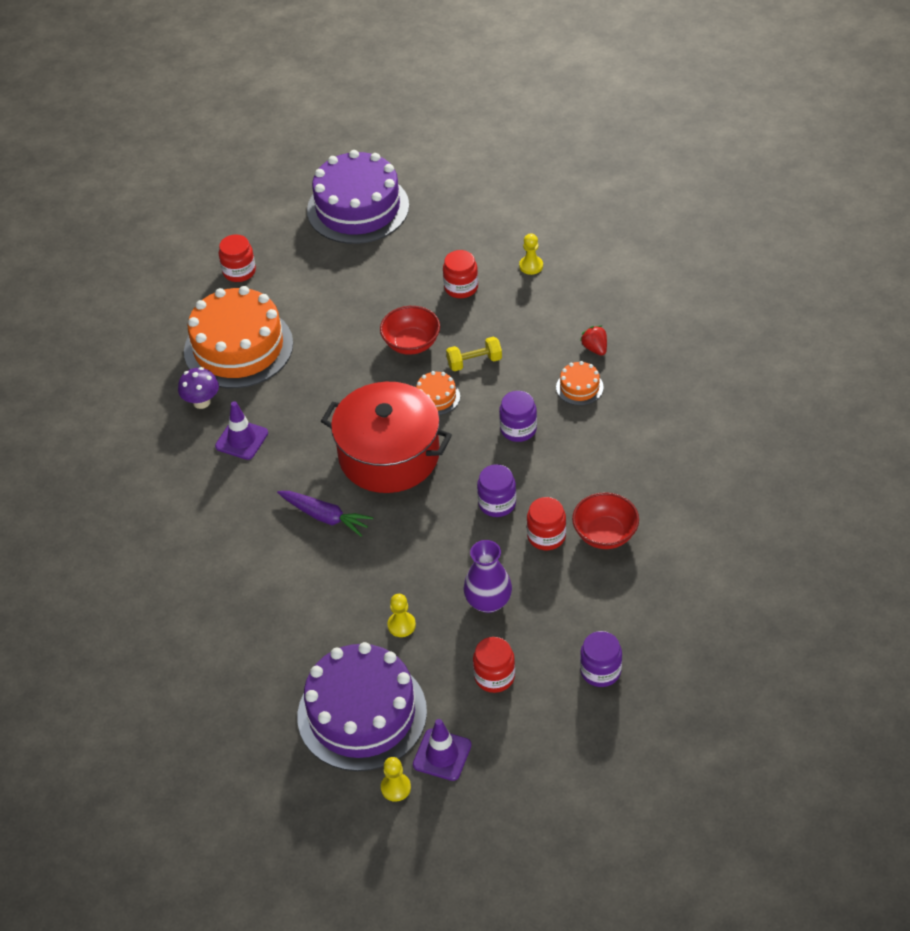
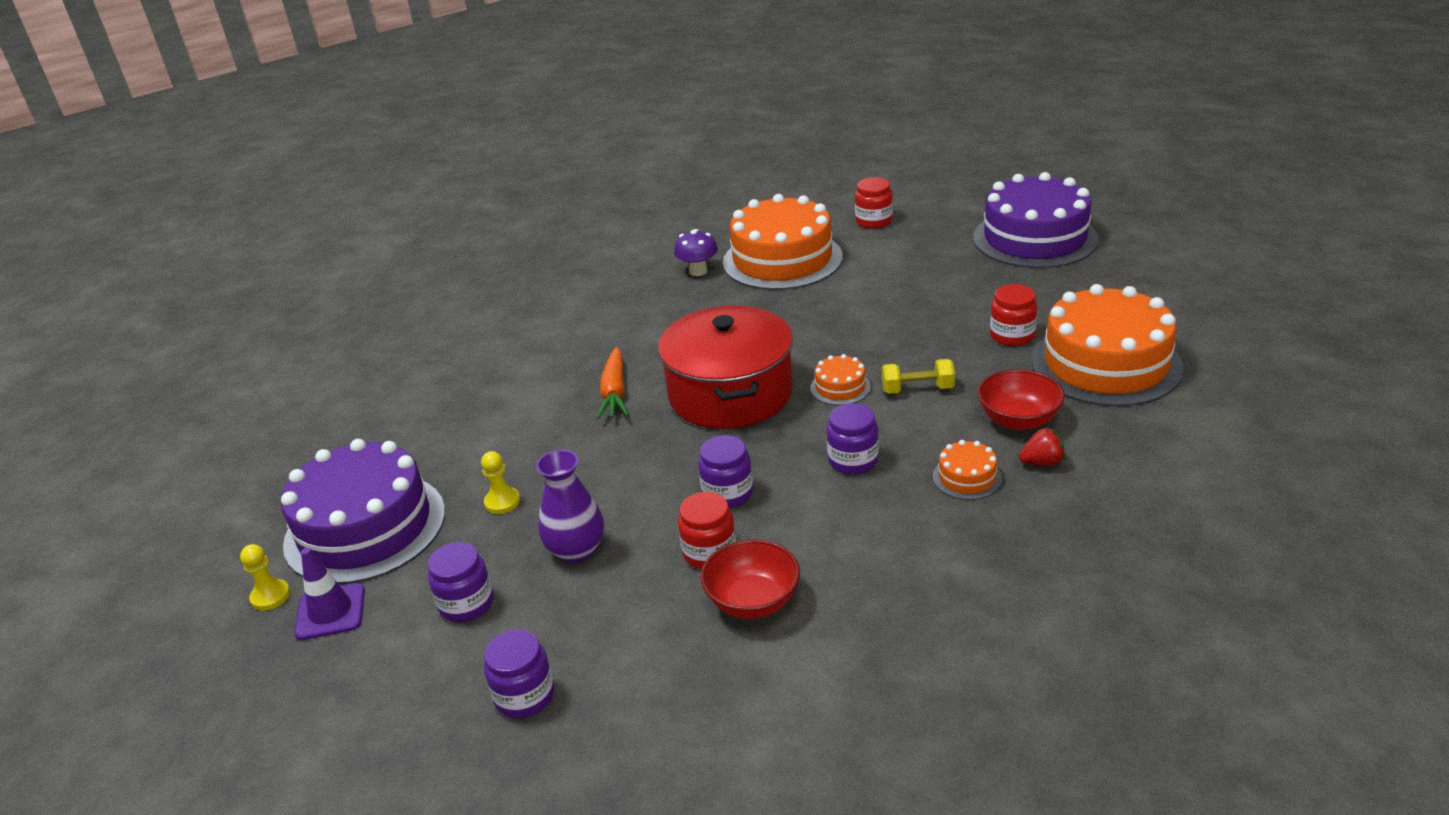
camera: 60 degrees right, 15 degrees down
(241, 440) = (672, 308): purple traffic cone -> none
(325, 517) = (615, 392): purple carrot -> orange carrot
(411, 343) = (896, 341): red bowl -> red bowl (1018, 420)
(474, 362) = (917, 389): yellow dumbbell -> yellow dumbbell turned 45 degrees counterclockwise
(494, 676) = (466, 604): red jar -> purple jar
(531, 266) = (1106, 364): yellow pawn -> orange cake
(595, 348) = (1042, 462): red strawberry -> red strawberry turned 45 degrees clockwise

